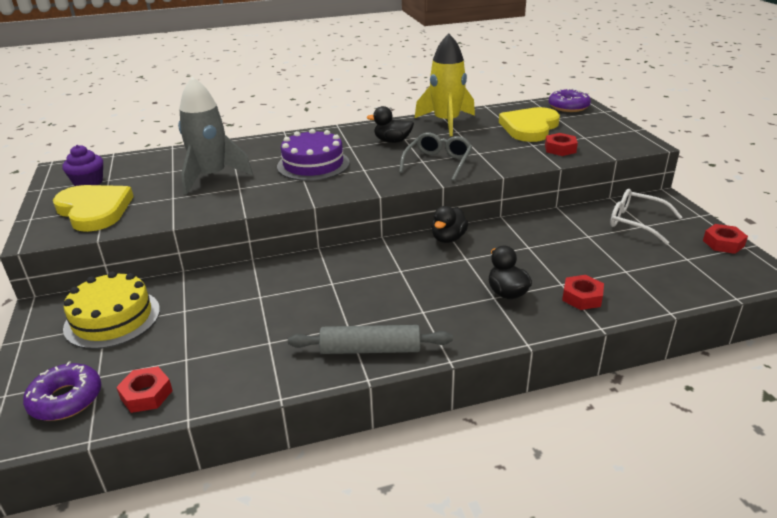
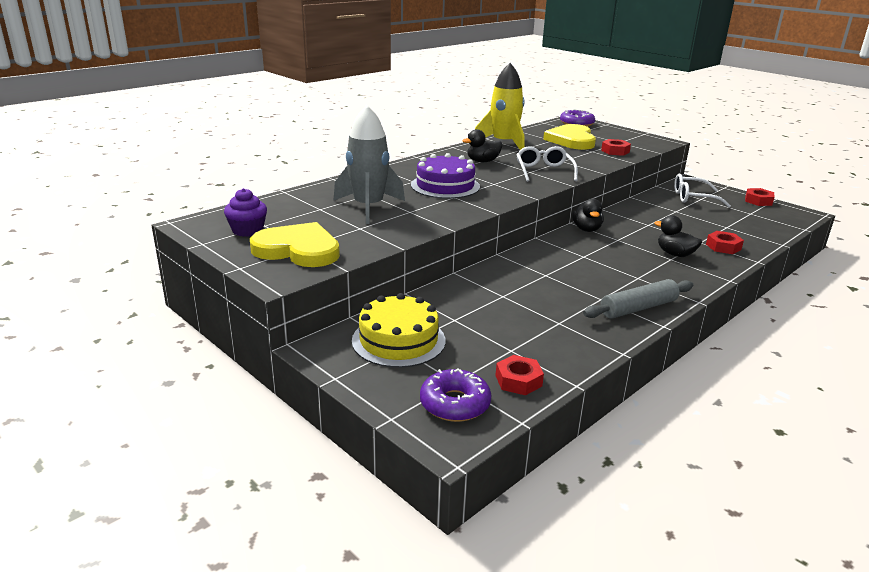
camera: 30 degrees left, 5 degrees down
(438, 163) = (544, 171): grey glasses -> white glasses

